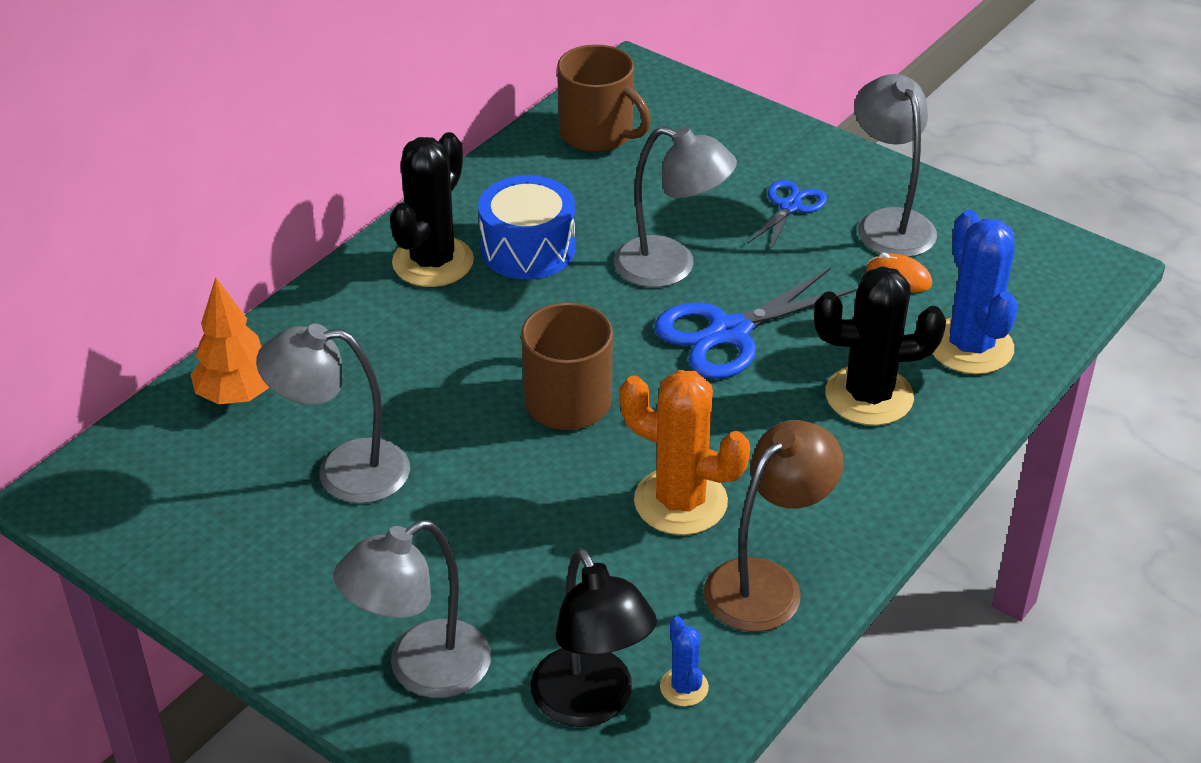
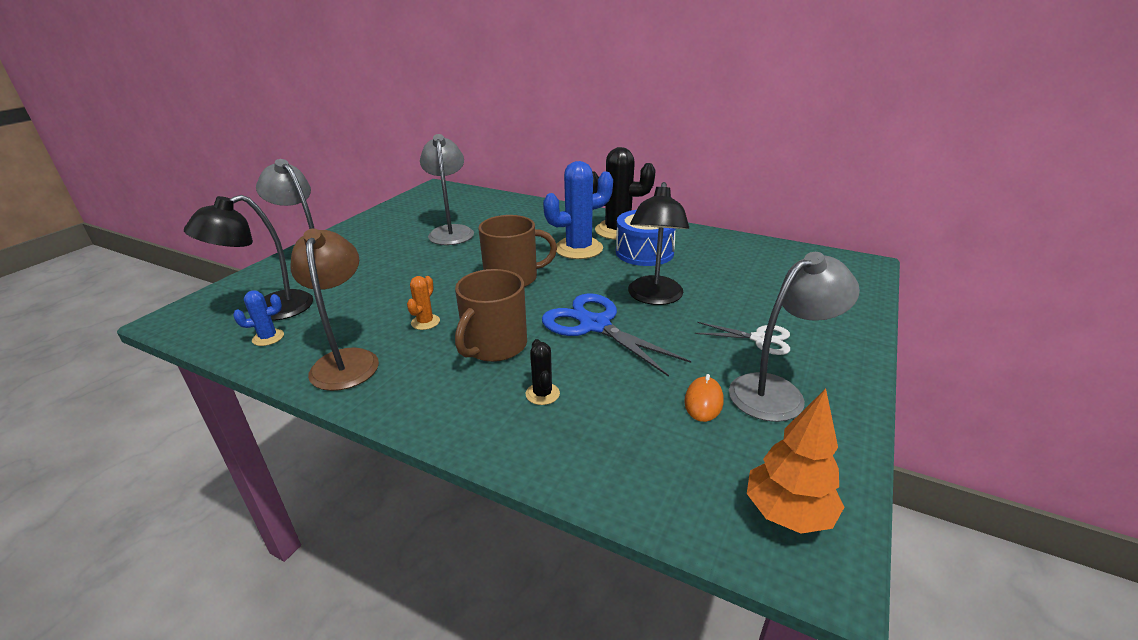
camera: 80 degrees right, 10 degrees down
(237, 395) = (501, 205): orange tree -> orange tree (787, 513)
(598, 134) = (777, 260): brown mug -> brown mug (494, 346)
(670, 267) = (654, 297): grey lamp -> black lamp
(680, 502) = (425, 322): orange cactus -> orange cactus, size x0.47
(766, 583) = (346, 360): brown lamp -> brown lamp turned 135 degrees counterclockwise
(790, 206) = (759, 339): blue scissors -> white scissors
(869, 396) = (542, 394): black cactus -> black cactus, size x0.47
(970, 346) = (626, 452): blue cactus -> blue cactus (578, 249)

